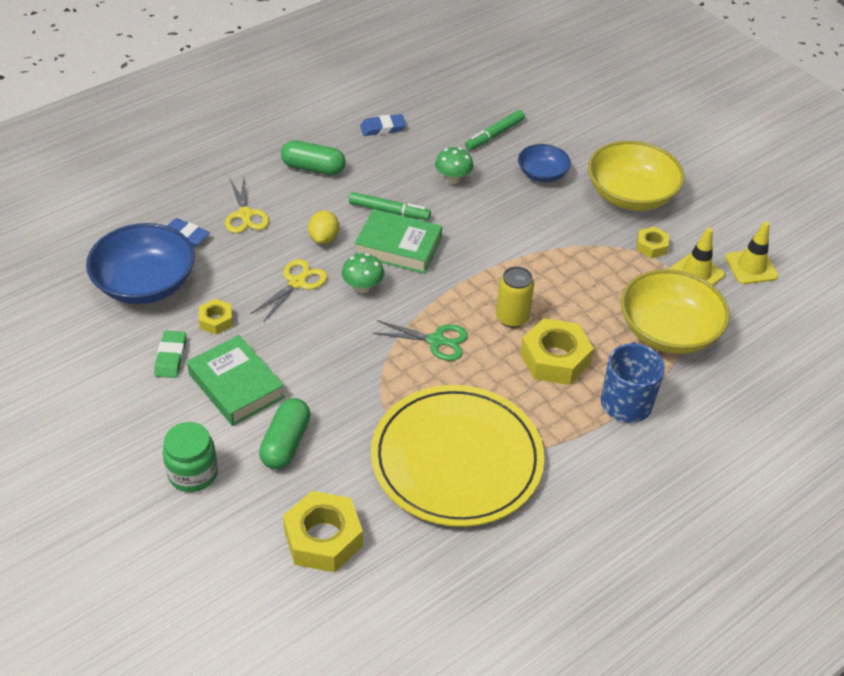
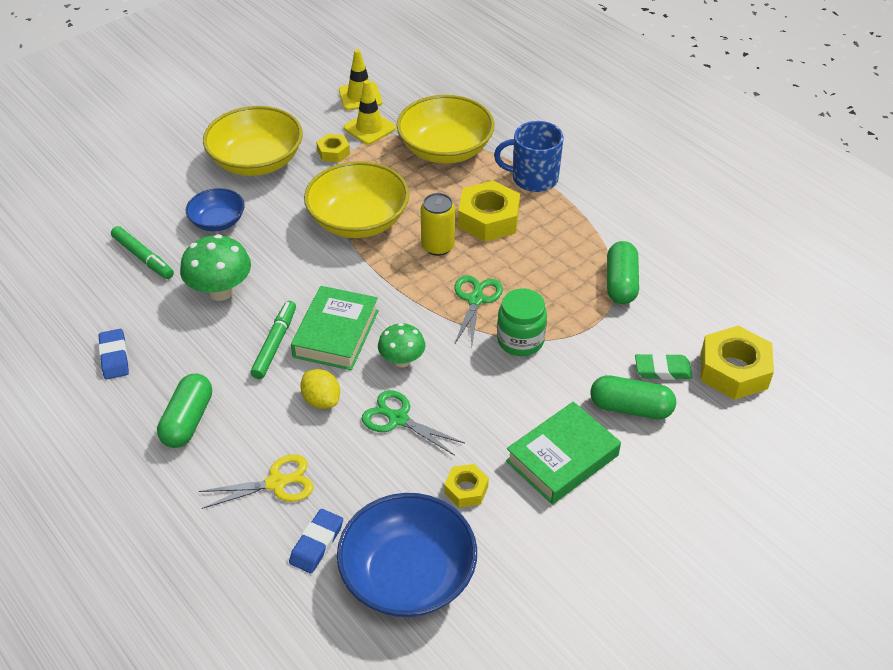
camera: 90 degrees left, 0 degrees up
(171, 357) = (529, 526): green eraser -> green eraser (662, 370)
(193, 473) = (687, 481): green jar -> green jar (520, 340)
(297, 283) = (398, 419): yellow scissors -> green scissors
(324, 238) = (321, 400): yellow lemon -> yellow lemon turned 45 degrees clockwise
(453, 179) = (220, 291): green mushroom -> green mushroom, size x1.55
(456, 459) = (621, 283): yellow plate -> green capsule
(548, 263) = (358, 220): none -> yellow bowl

